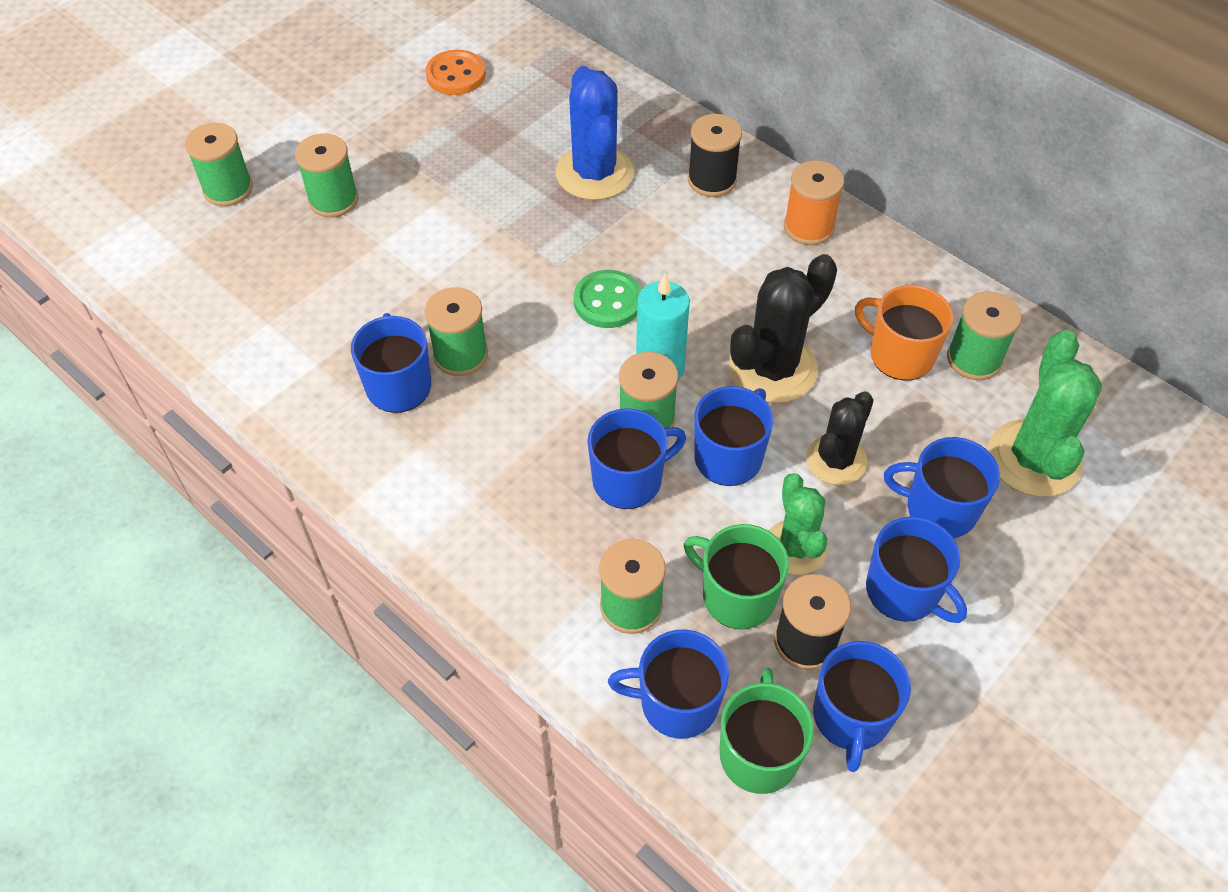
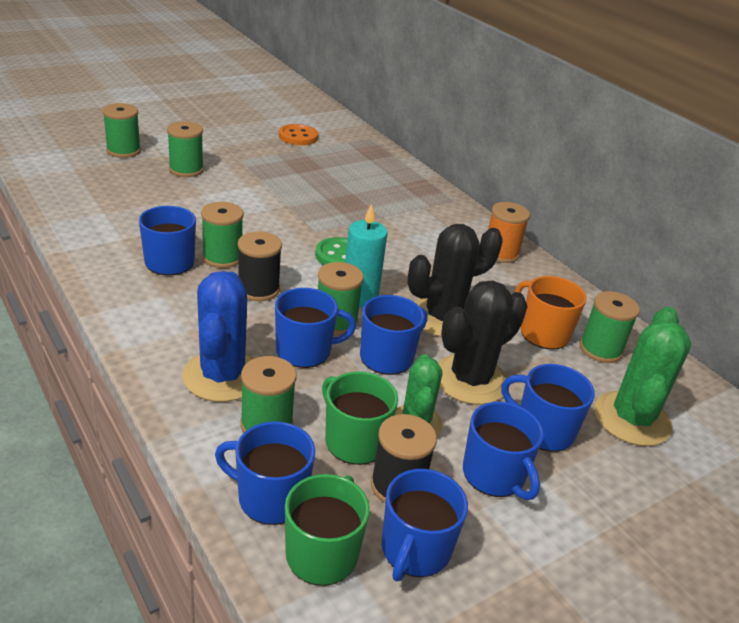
camera: 10 degrees right, 20 degrees down
(594, 173) = (363, 196): blue cactus -> blue cactus (222, 376)
(712, 180) = (442, 216): black spool -> black spool (258, 289)
(836, 460) = (470, 380): black cactus -> black cactus, size x1.53

